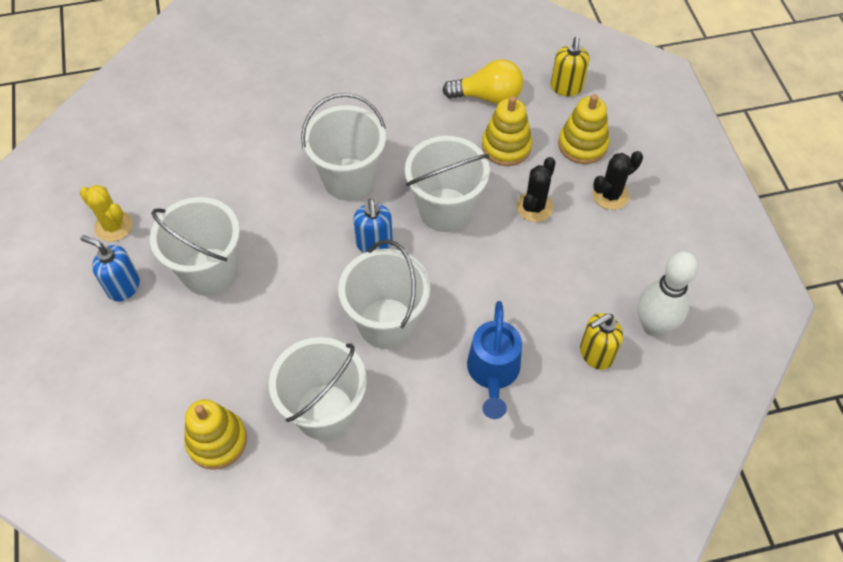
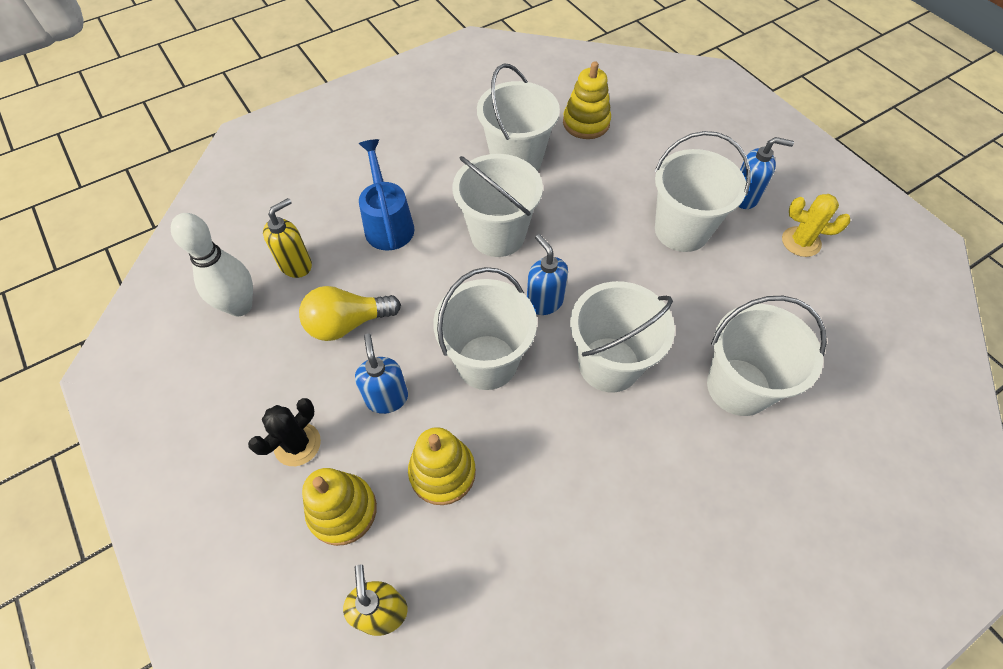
camera: 160 degrees right, 0 degrees up
(262, 136) = (738, 386): none -> white bucket
(488, 96) = (492, 551): yellow light bulb -> yellow light bulb (347, 323)
(534, 207) = (387, 398): black cactus -> blue soap dispenser

